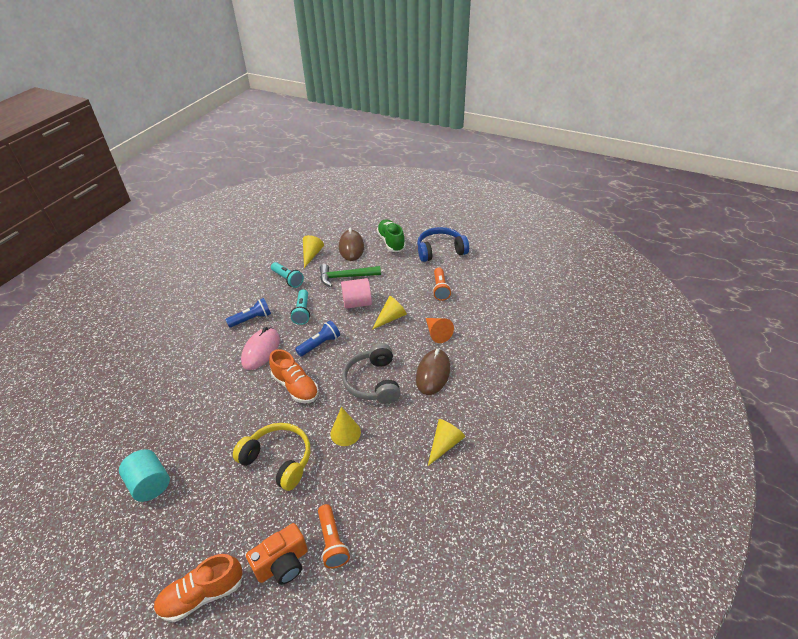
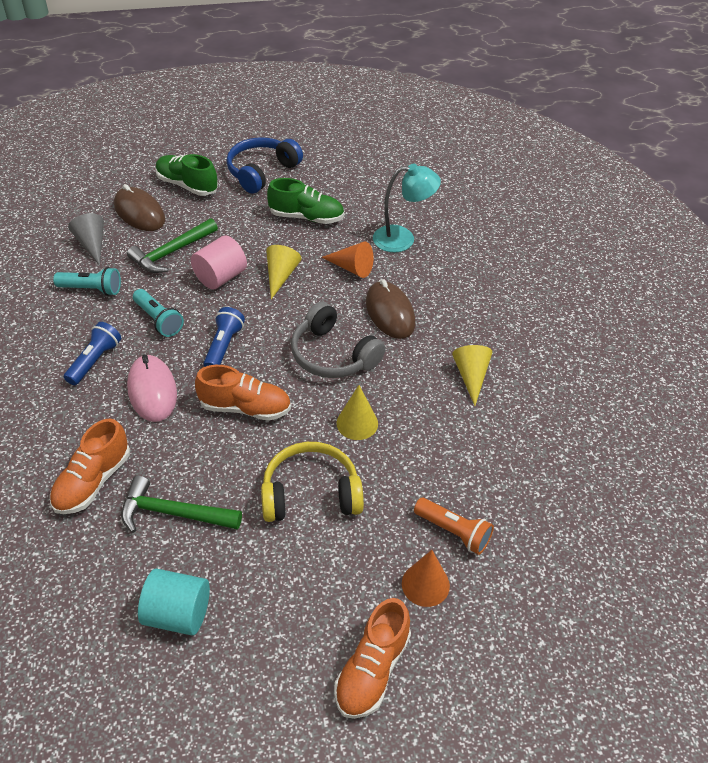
camera: 40 degrees left, 5 degrees up
(187, 384) = (93, 481): none -> orange shoe
(203, 425) = (173, 513): none -> green hammer
(282, 564) = (425, 584): orange camera -> orange cone
(311, 255) = (92, 244): yellow cone -> grey cone
(440, 289) = (306, 217): orange flashlight -> green shoe
(488, 329) = (402, 239): none -> turquoise lamp

